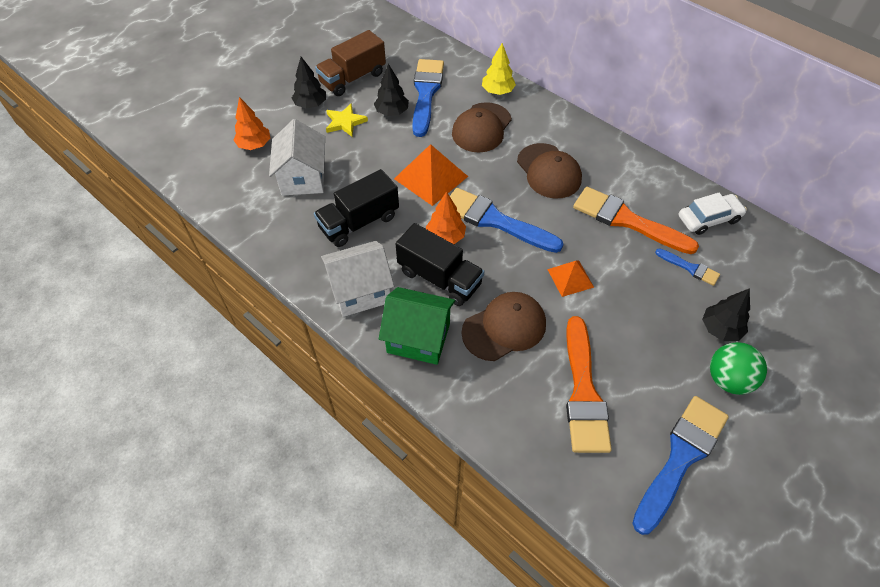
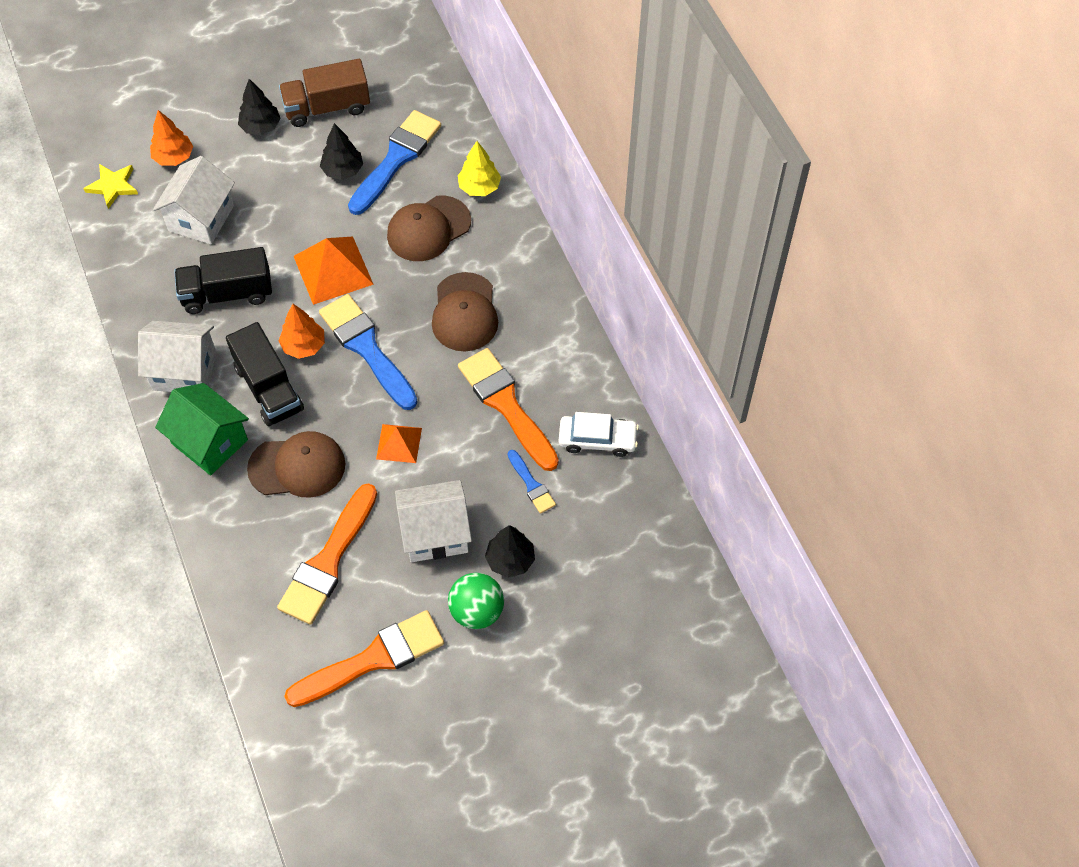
camera: 25 degrees right, 5 degrees up
(345, 122) = (284, 164): yellow star -> yellow star (113, 186)
(649, 333) = (435, 533): none -> white house
(680, 457) = (373, 659): blue brush -> orange brush

